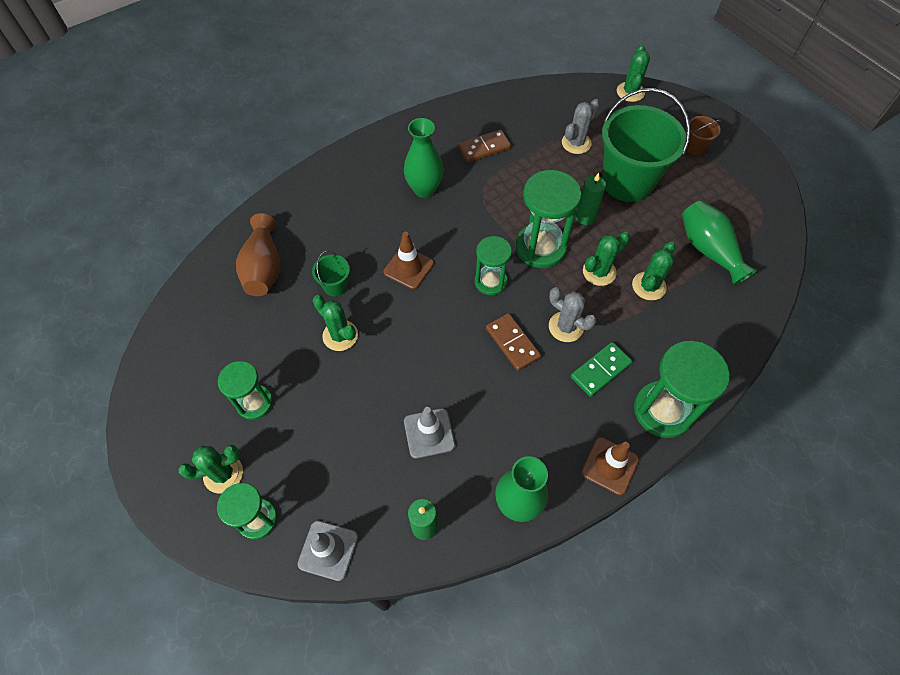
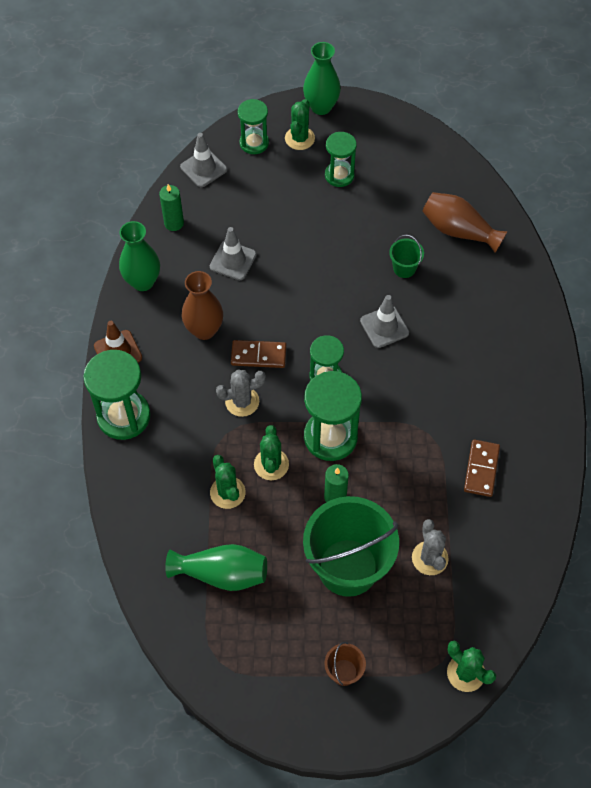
camera: 125 degrees right, 0 degrees up
(340, 335) = (355, 249): green cactus -> none
(408, 268) = (384, 327): brown traffic cone -> grey traffic cone
(424, 189) = (463, 387): green vase -> green vase (321, 107)
(524, 405) = (204, 330): none -> brown vase
(600, 370) = (187, 399): green domino -> none

